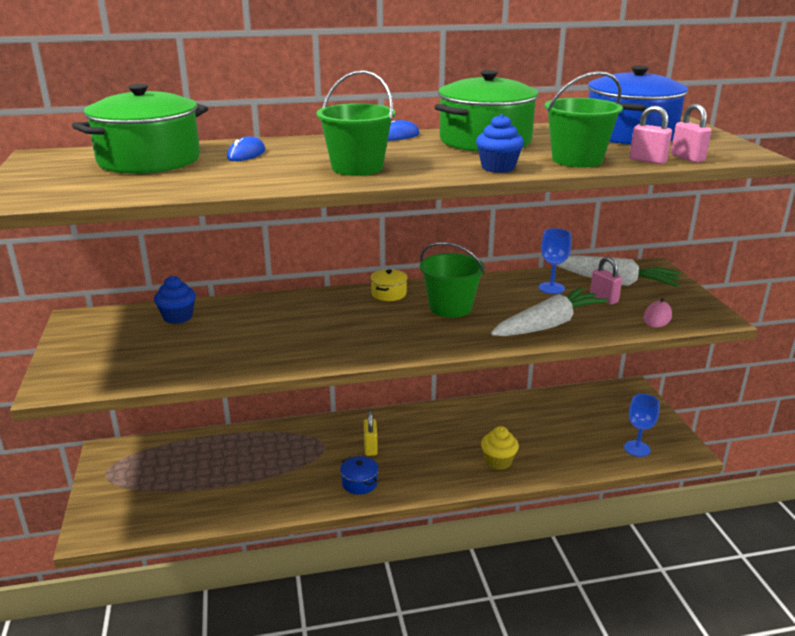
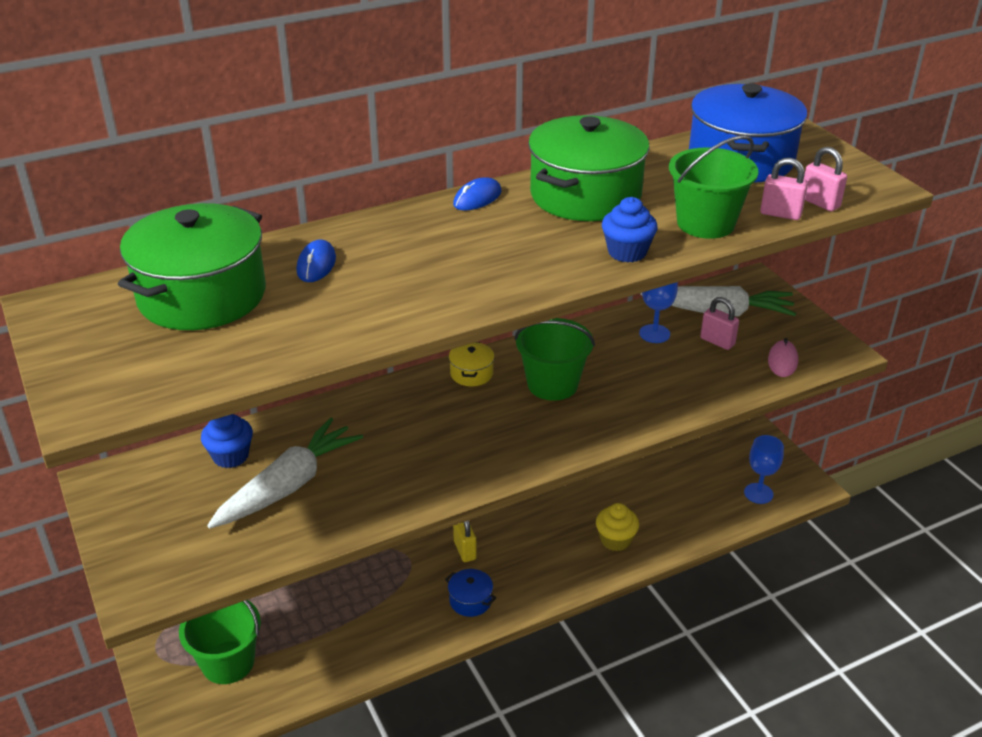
camera: 15 degrees left, 10 degrees up
(357, 168) = (468, 275): green bucket -> green bucket (228, 662)
(548, 325) = (671, 393): white carrot -> white carrot (288, 486)

